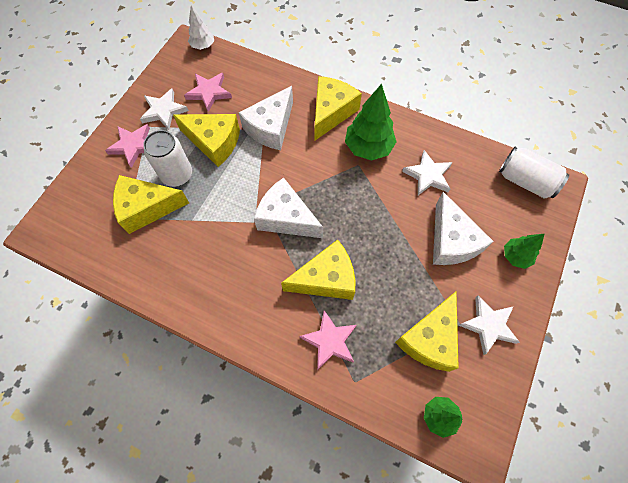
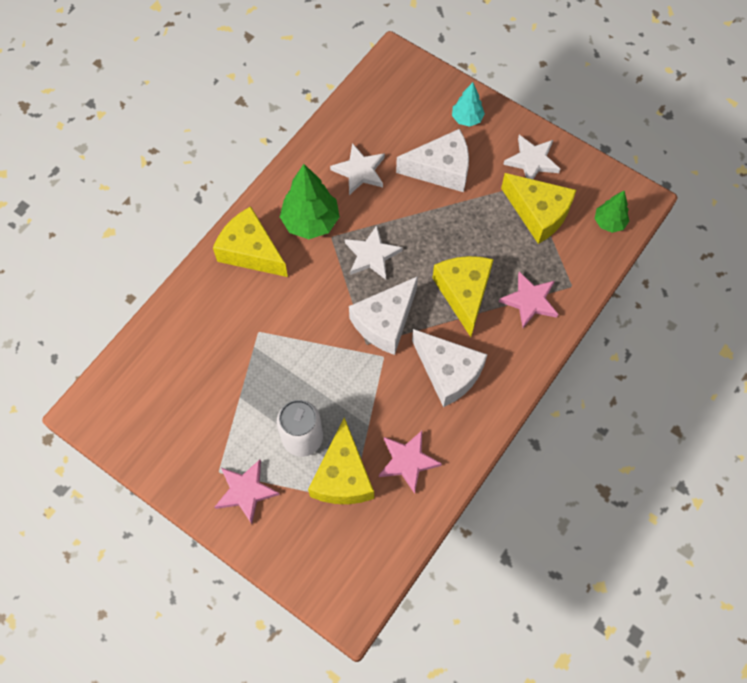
camera: 80 degrees left, 0 degrees up
(164, 111) = (198, 450): white star -> white star (372, 255)
(203, 46) = (97, 392): white tree -> none
(209, 92) = (182, 390): pink star -> pink star (407, 461)
(214, 142) = (264, 391): yellow cheese -> none
(271, 127) = (257, 322): white cheese -> white cheese (448, 372)
(515, 256) = (467, 119): green tree -> turquoise tree
(525, 181) = (385, 85): white can -> none

